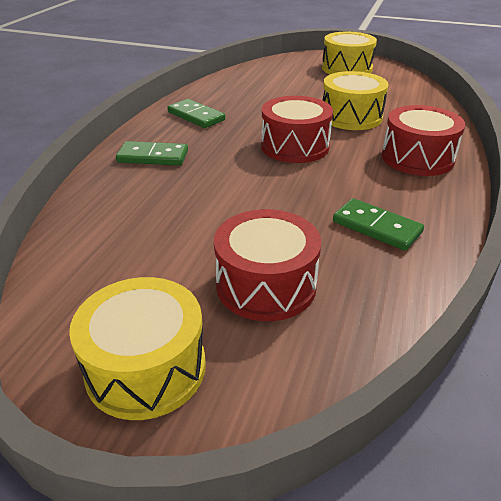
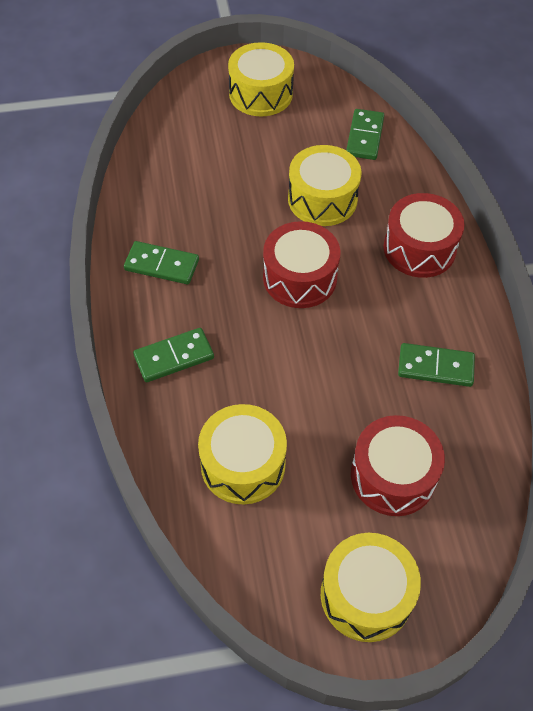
camera: 30 degrees left, 20 degrees up
(135, 228) = (243, 464): none -> yellow drum
(413, 99) = (365, 137): none -> green domino

